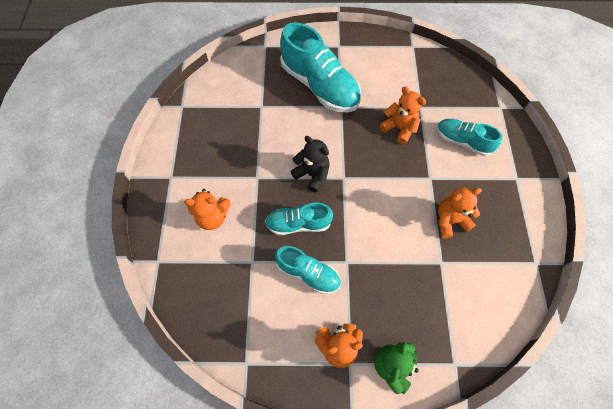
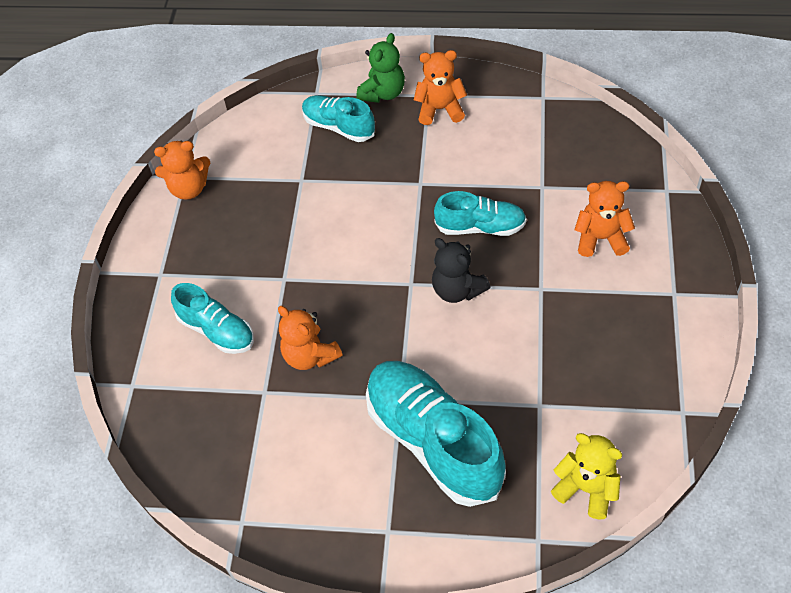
camera: 170 degrees left, 10 degrees down
(239, 68) = (586, 488): none -> yellow teddy bear
(308, 273) = (470, 173): turquoise shoe -> turquoise shoe (339, 127)
(450, 220) = (274, 225): orange teddy bear -> orange teddy bear (189, 188)

